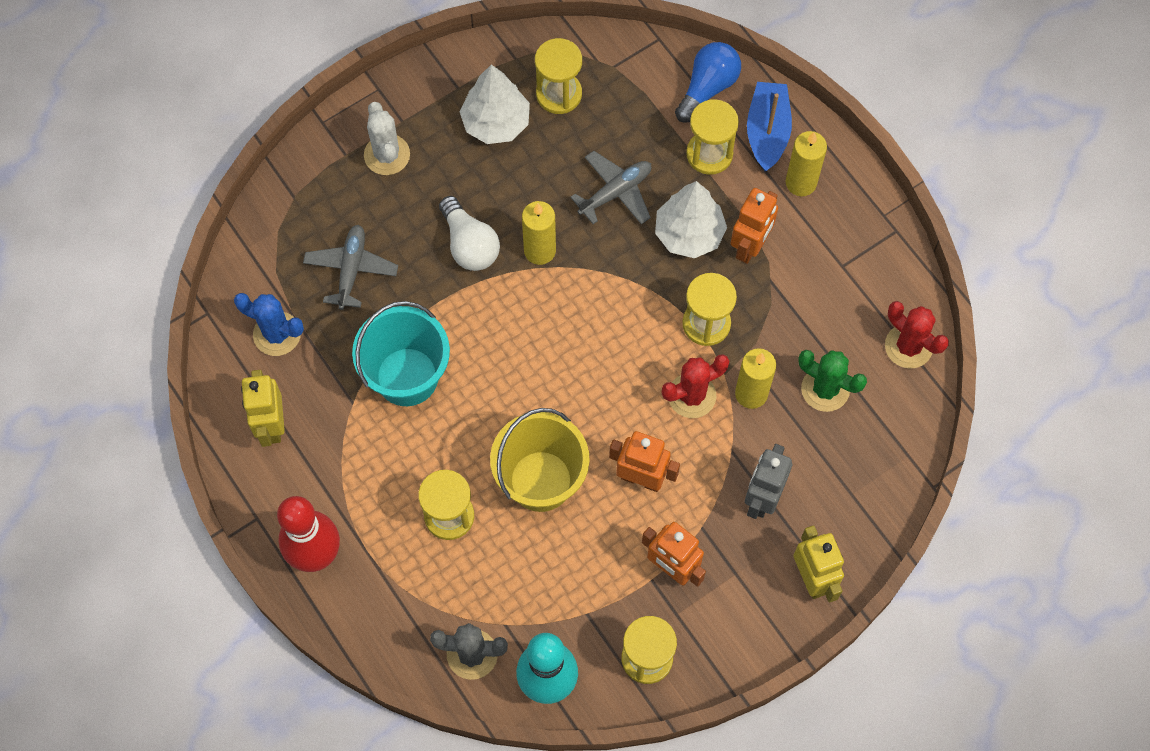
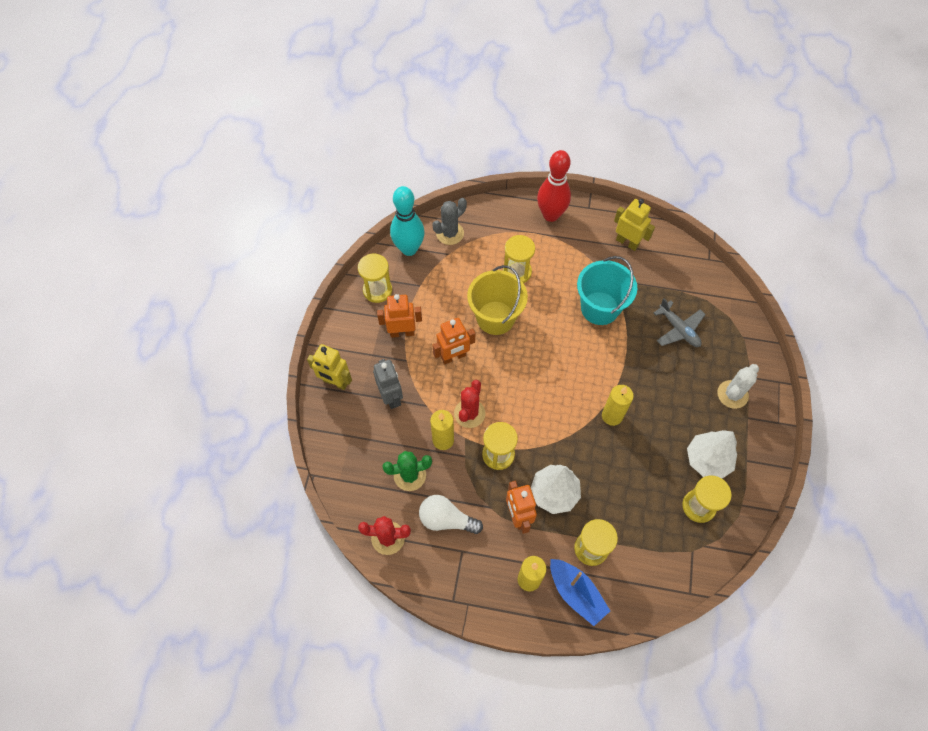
camera: 135 degrees right, 5 degrees down
(277, 334) = (672, 276): blue cactus -> none
(387, 155) = (732, 394): white cactus -> white cactus turned 75 degrees counterclockwise
(469, 244) = (645, 388): white light bulb -> white light bulb (446, 519)
(615, 192) = (612, 480): grey plane -> none
(708, 88) = (633, 589): blue light bulb -> none

